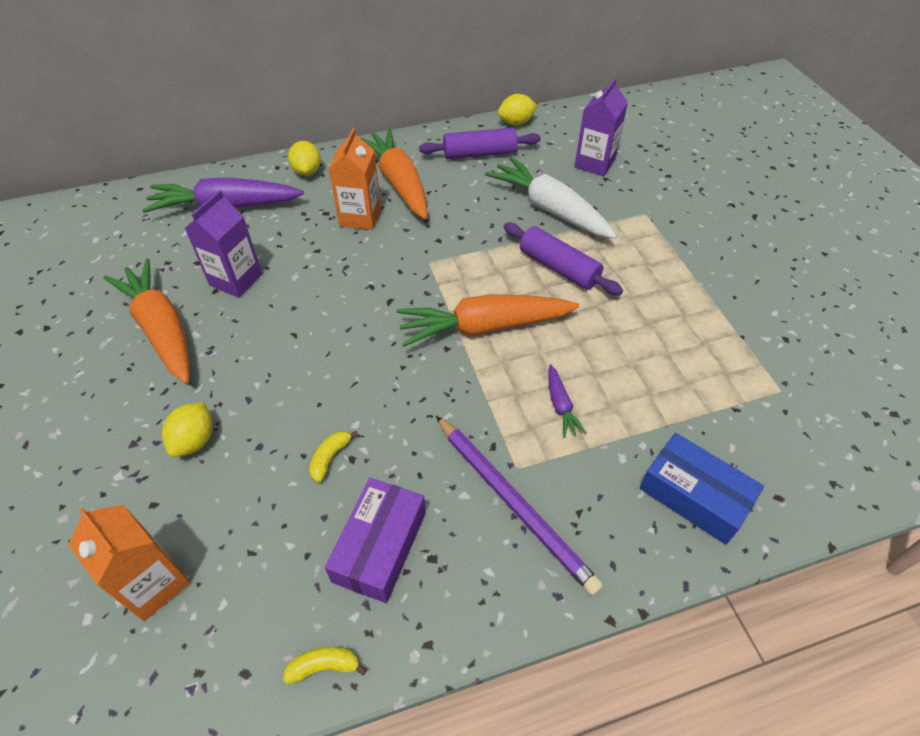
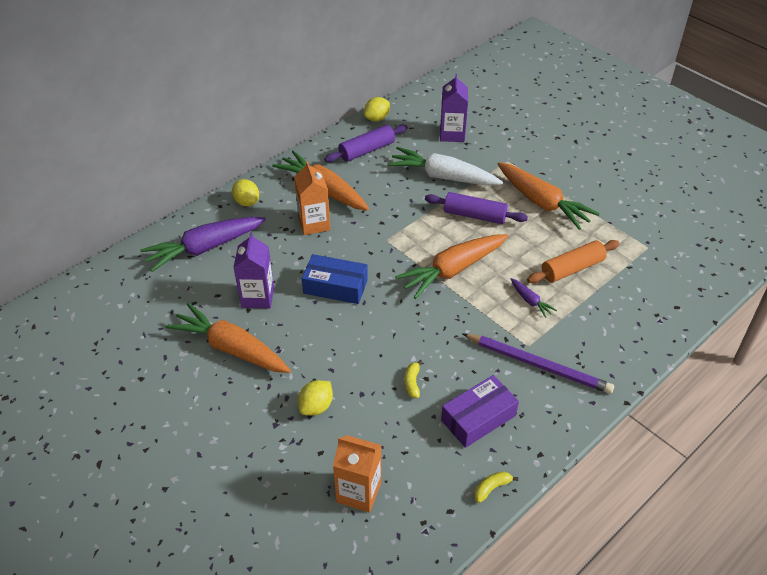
camera: 25 degrees left, 5 degrees down
(195, 440) = (316, 407): yellow lemon -> yellow lemon turned 45 degrees clockwise
(379, 546) = (478, 418): purple box -> purple box turned 60 degrees clockwise
(648, 382) = (572, 268): none -> orange rolling pin
(659, 279) = (542, 202): none -> orange carrot
(694, 496) = (633, 323): blue box -> blue box (335, 286)

